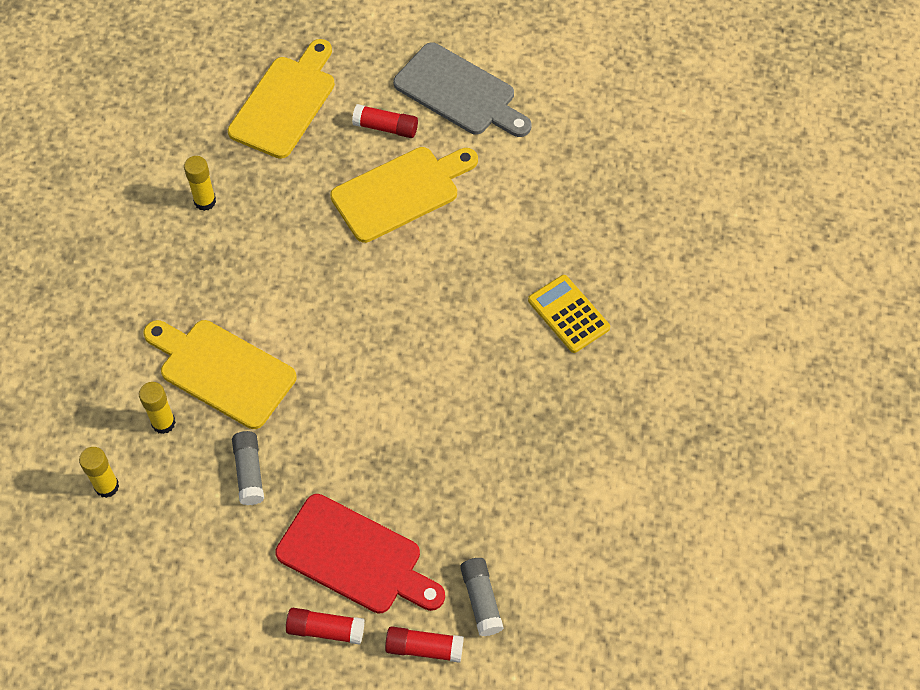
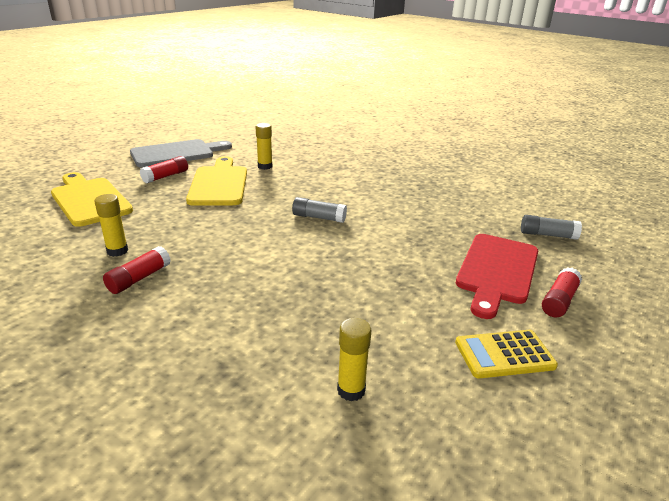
camera: 65 degrees left, 30 degrees down
(163, 423) = (307, 331): yellow glue stick -> yellow glue stick (265, 166)
(222, 371) = (284, 285): yellow cutting board -> none
(249, 472) = (392, 298): grey glue stick -> grey glue stick (319, 217)
(355, 557) = (496, 271): red cutting board -> red cutting board turned 150 degrees clockwise
(424, 648) = (582, 264): red glue stick -> red glue stick (139, 278)
(568, 314) = (360, 165): yellow calculator -> yellow calculator (504, 354)

